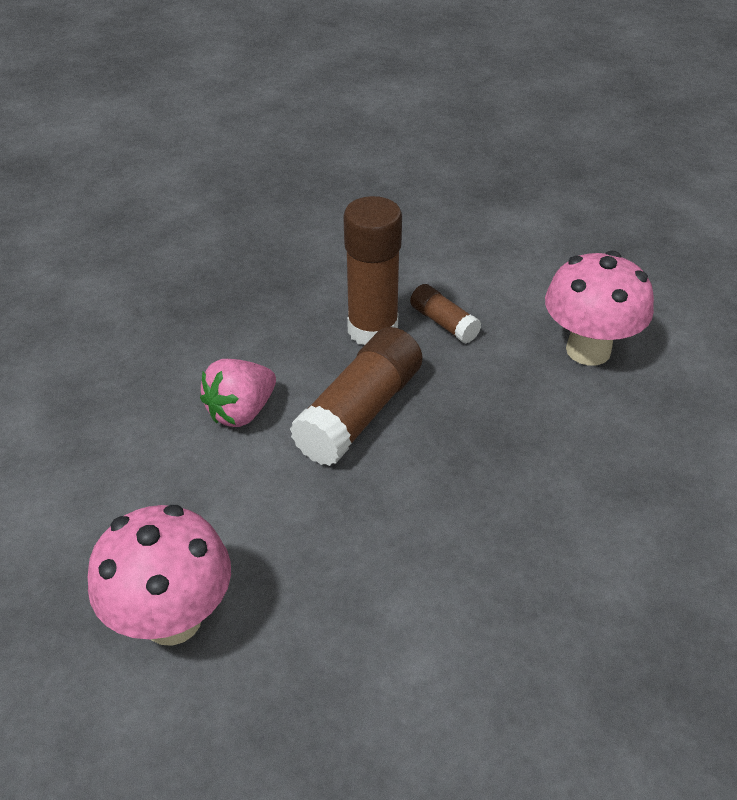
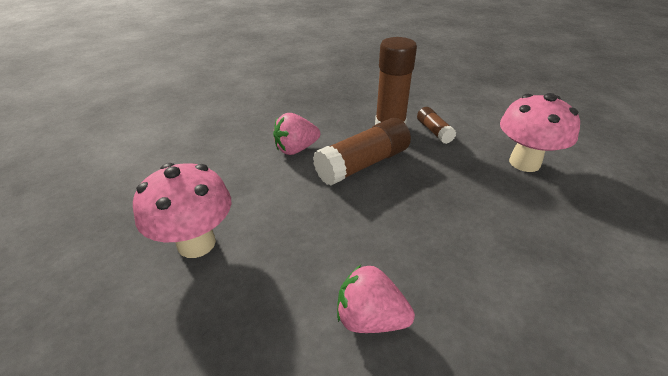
camera: 20 degrees right, 5 degrees down
(466, 648) = (370, 318): none -> pink strawberry

